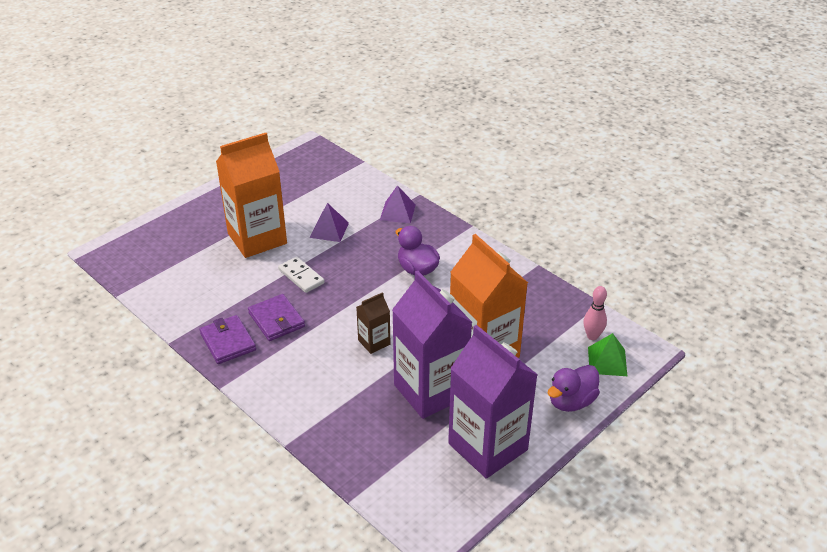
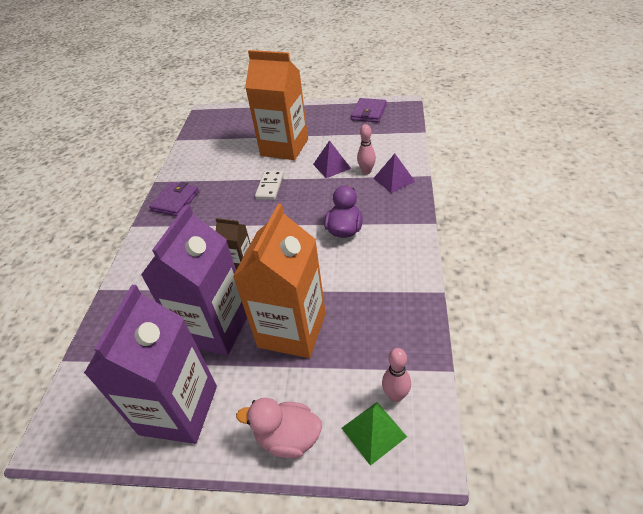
camera: 55 degrees right, 5 degrees up
(276, 320) = (216, 205): purple wallet -> purple wallet (369, 112)
(366, 218) = (366, 171): none -> pink bowling pin
(571, 401) = (288, 438): purple duck -> pink duck

